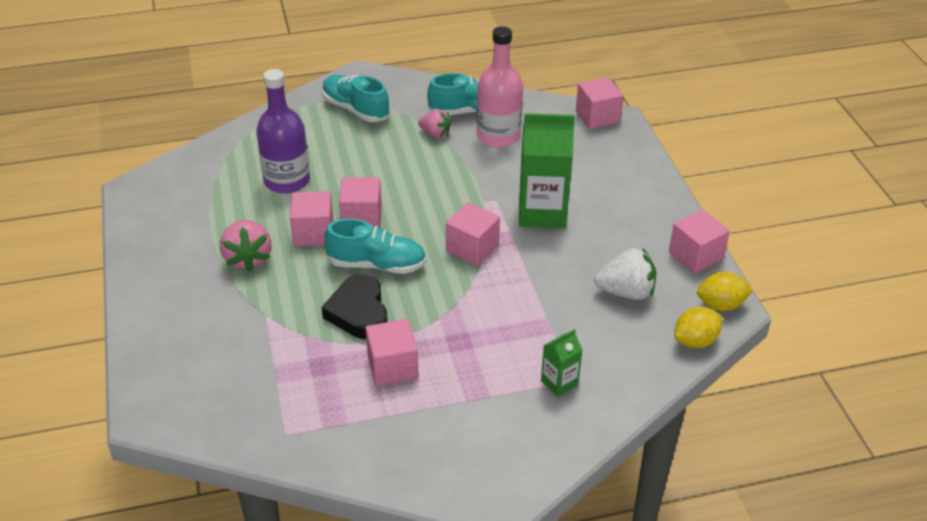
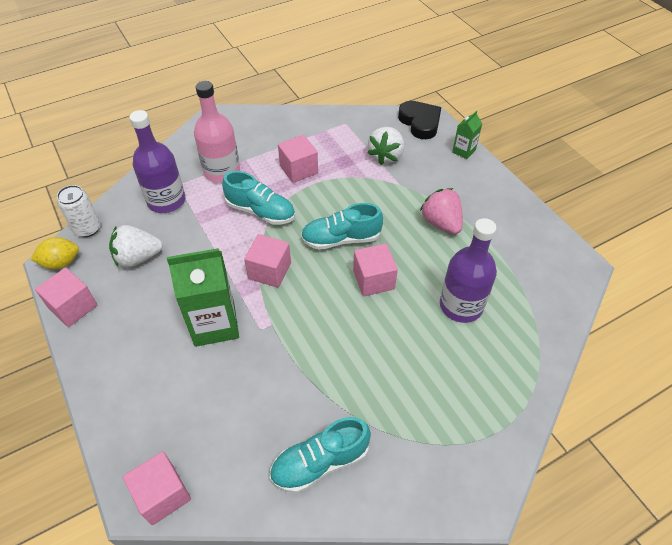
camera: 165 degrees right, 10 degrees up
(257, 361) = (386, 156): none -> white strawberry
(313, 233) = (405, 256): pink cube -> none
(355, 109) = (453, 428): turquoise shoe -> turquoise shoe (261, 211)
(359, 312) = (337, 199): black heart -> black heart (420, 122)
(435, 134) = (348, 409): pink strawberry -> none
(498, 136) = (277, 425): pink bottle -> pink bottle (222, 171)
(559, 383) = (187, 181): green carton -> green carton (463, 151)
(589, 358) = (166, 201): none -> purple bottle
(695, 341) = (87, 229): yellow lemon -> white can

